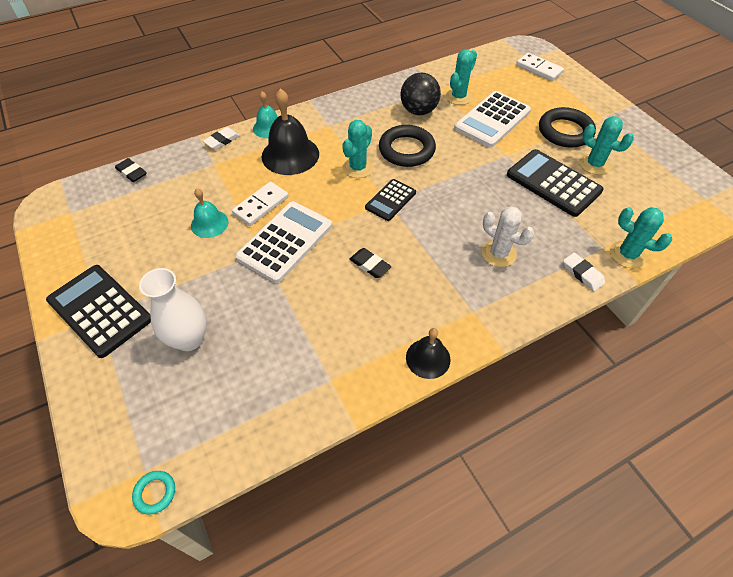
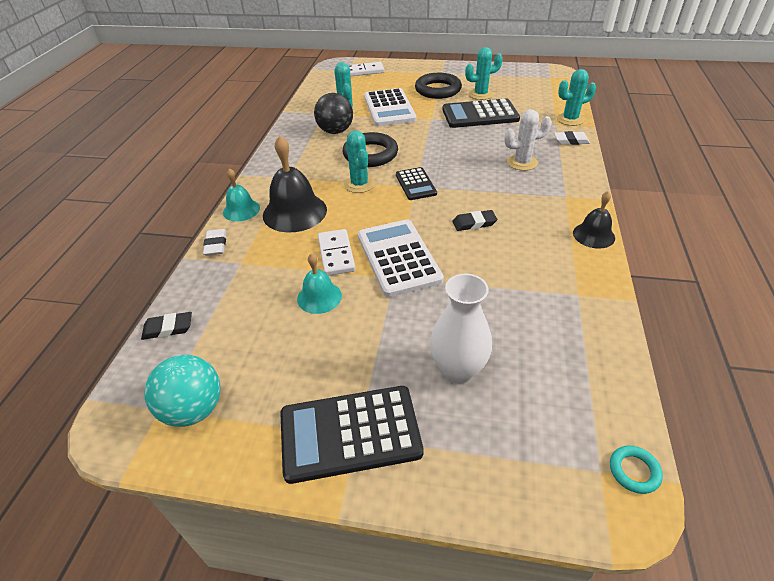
camera: 50 degrees left, 10 degrees down
(77, 227) = (194, 409): none -> turquoise ball

